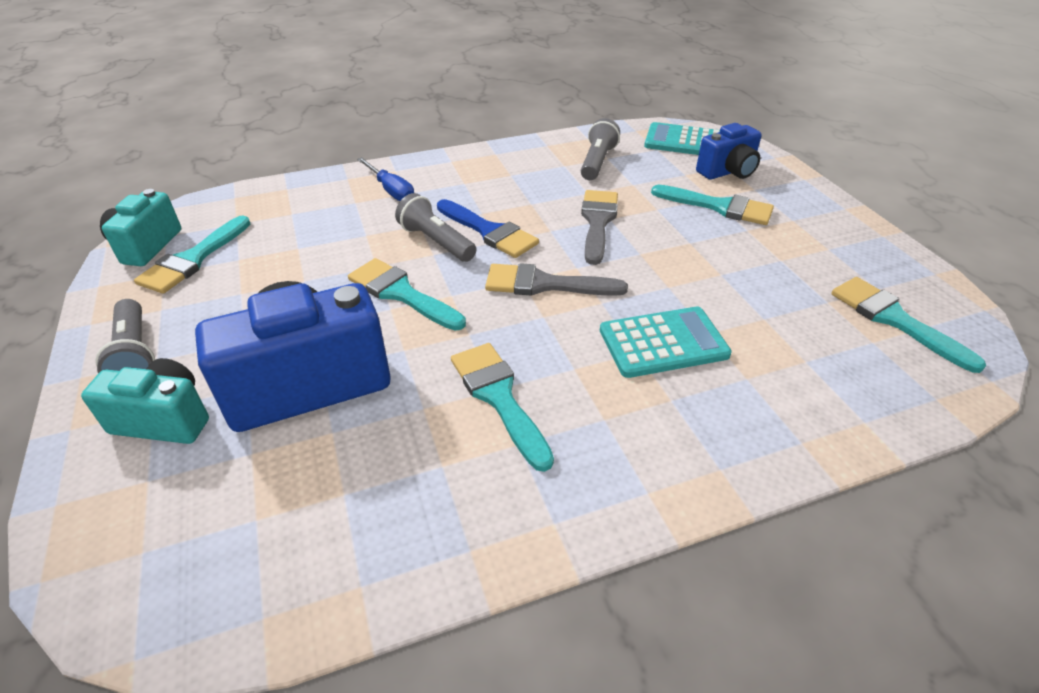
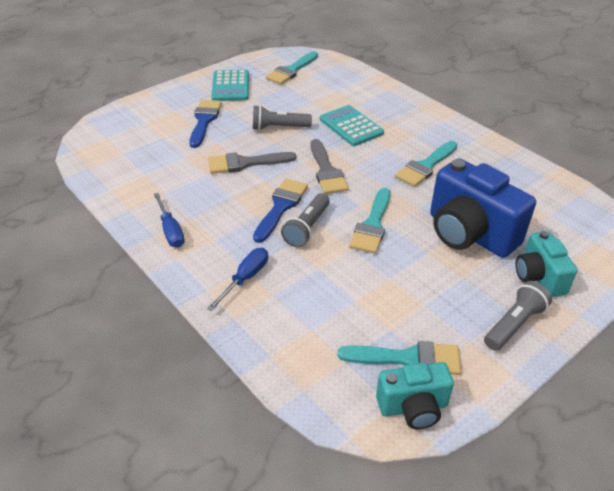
camera: 110 degrees left, 0 degrees up
(496, 162) = (170, 230): none -> blue screwdriver
(597, 162) = (155, 177): grey flashlight -> grey flashlight (279, 127)
(684, 141) = (106, 142): turquoise calculator -> turquoise calculator (230, 86)
(719, 207) = (204, 120): turquoise brush -> blue brush
(728, 172) = (153, 121): blue camera -> none

